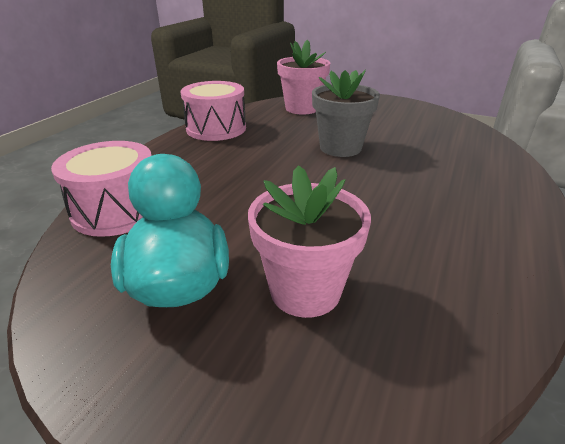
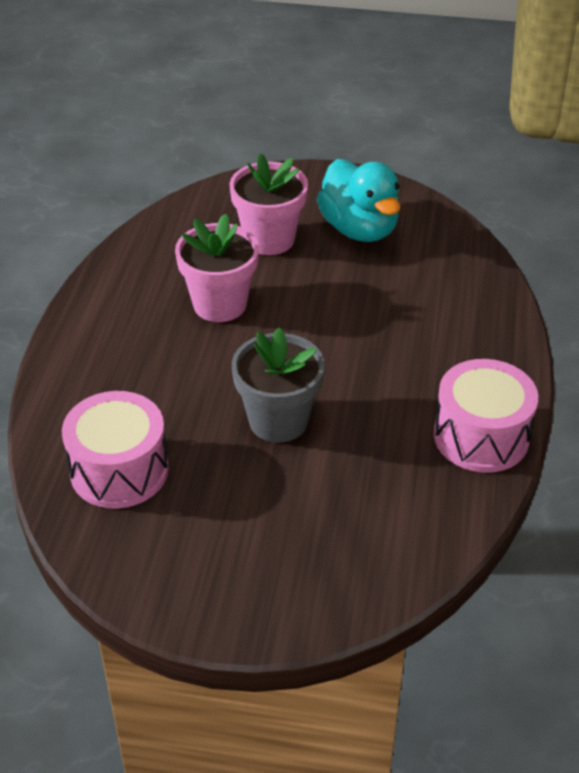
camera: 165 degrees right, 10 degrees up
(117, 210) = (466, 275): pink drum -> pink drum (119, 470)
(302, 108) = (376, 539): pink flower pot -> pink flower pot (220, 304)

